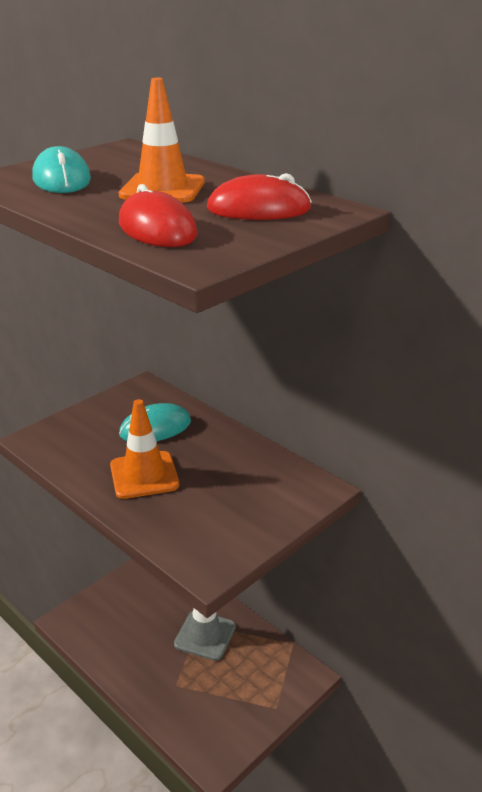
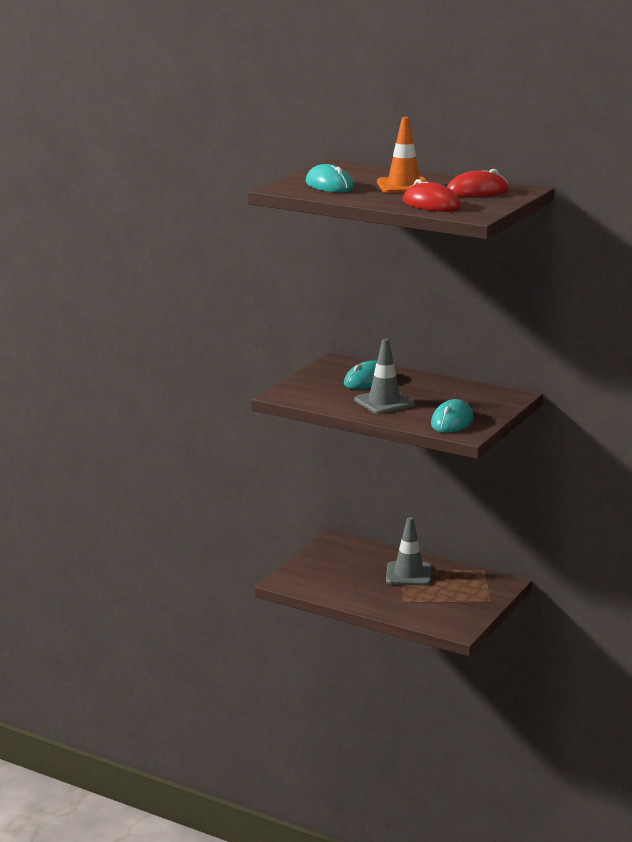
camera: 15 degrees left, 10 degrees down
(144, 475) = (384, 402): orange traffic cone -> grey traffic cone
(204, 533) = (452, 421): none -> turquoise mouse

